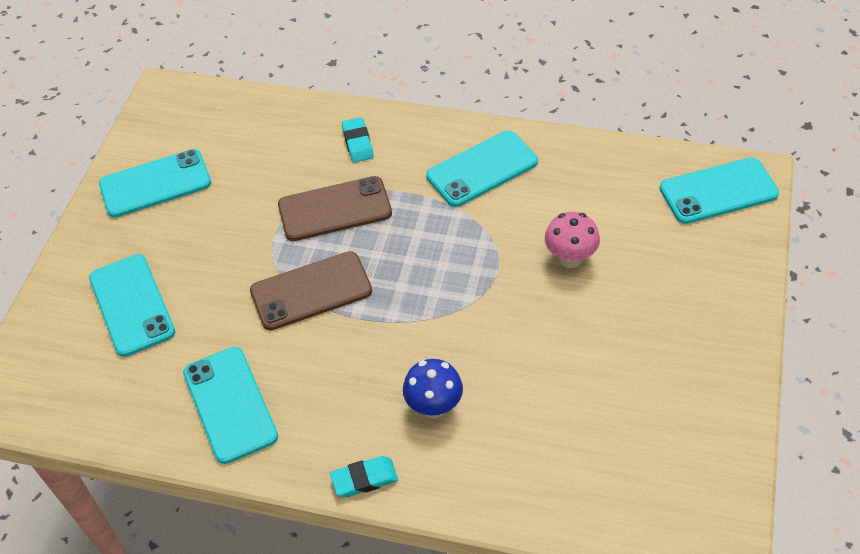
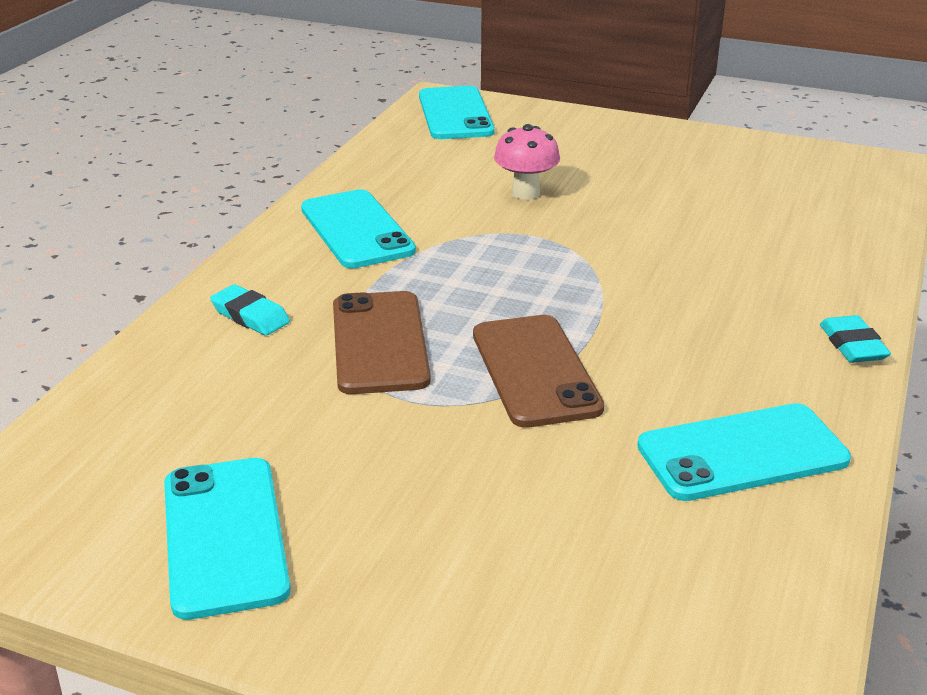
camera: 85 degrees left, 20 degrees down
(132, 305) = (524, 565): turquoise phone -> none
(358, 143) = (250, 316): turquoise eraser -> turquoise eraser turned 45 degrees clockwise
(434, 406) = (738, 291): blue mushroom -> none

